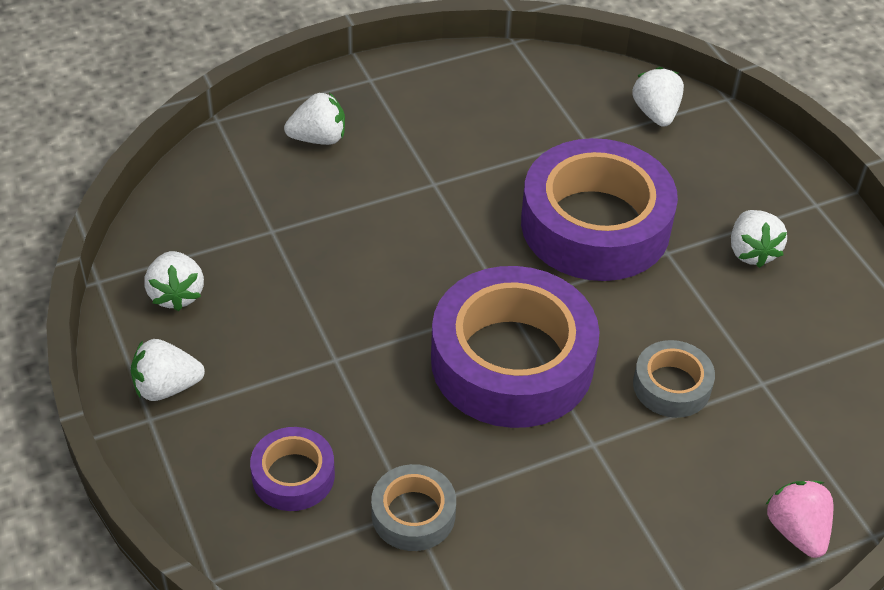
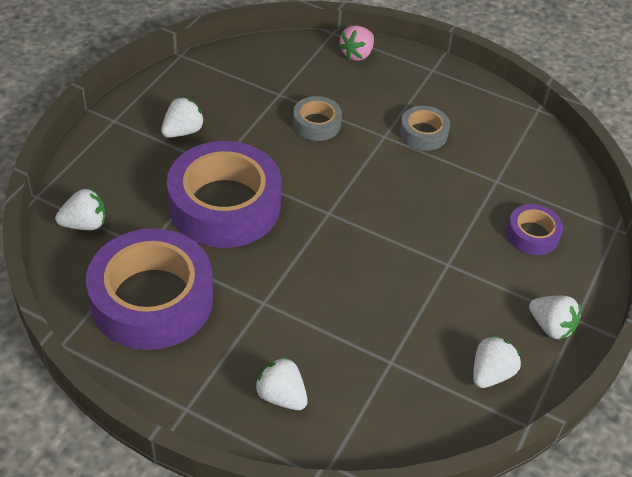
camera: 130 degrees left, 0 degrees up
(413, 514) = (497, 178): grey tape -> grey tape (423, 133)
(512, 361) = (367, 190): purple tape -> purple tape (152, 299)
(656, 113) = (85, 224): white strawberry -> white strawberry turned 150 degrees counterclockwise

